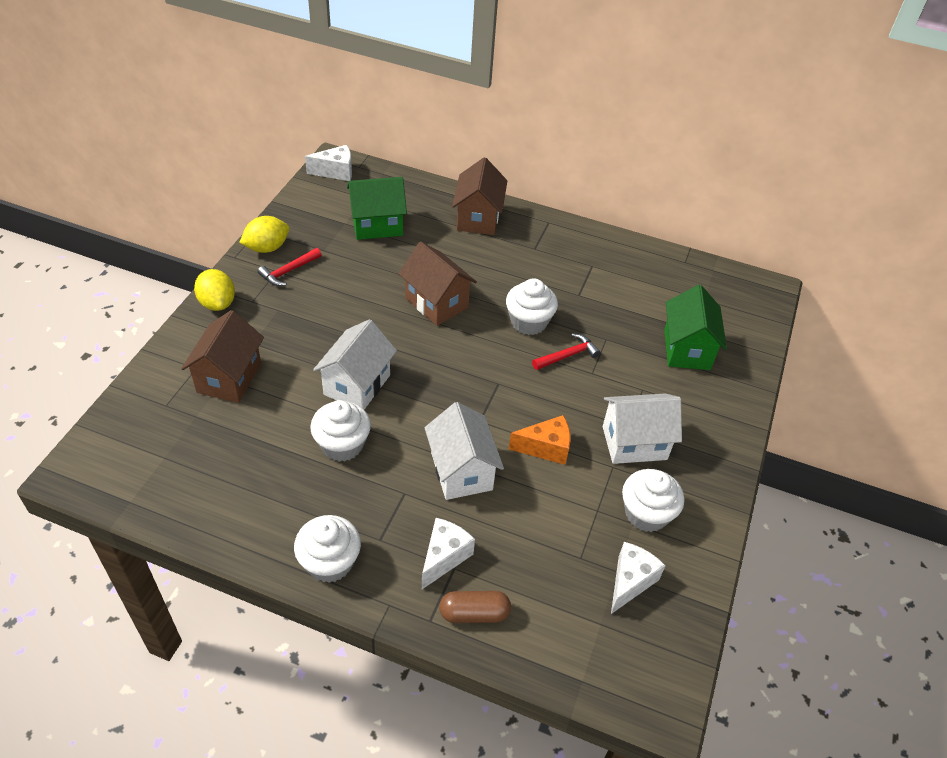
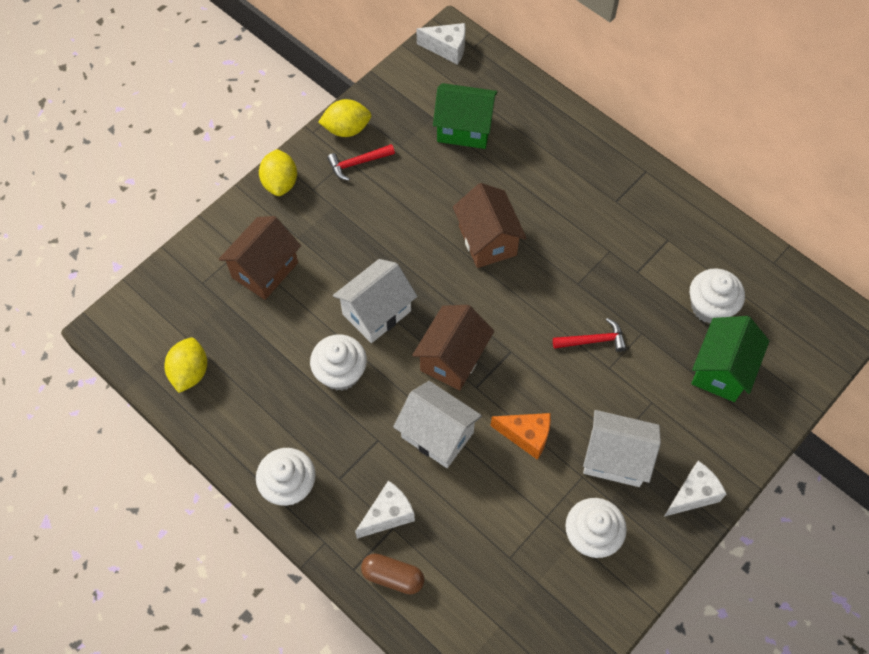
camera: 25 degrees right, 15 degrees up
(180, 488) = (190, 372): none -> yellow lemon
(461, 471) = (437, 434): white house -> white house turned 60 degrees counterclockwise
(478, 218) = (572, 147): brown house -> brown house (452, 358)
(528, 322) = (570, 290): white cupcake -> white cupcake (710, 307)
(630, 582) = (544, 597): white cheese -> white cheese (693, 494)

